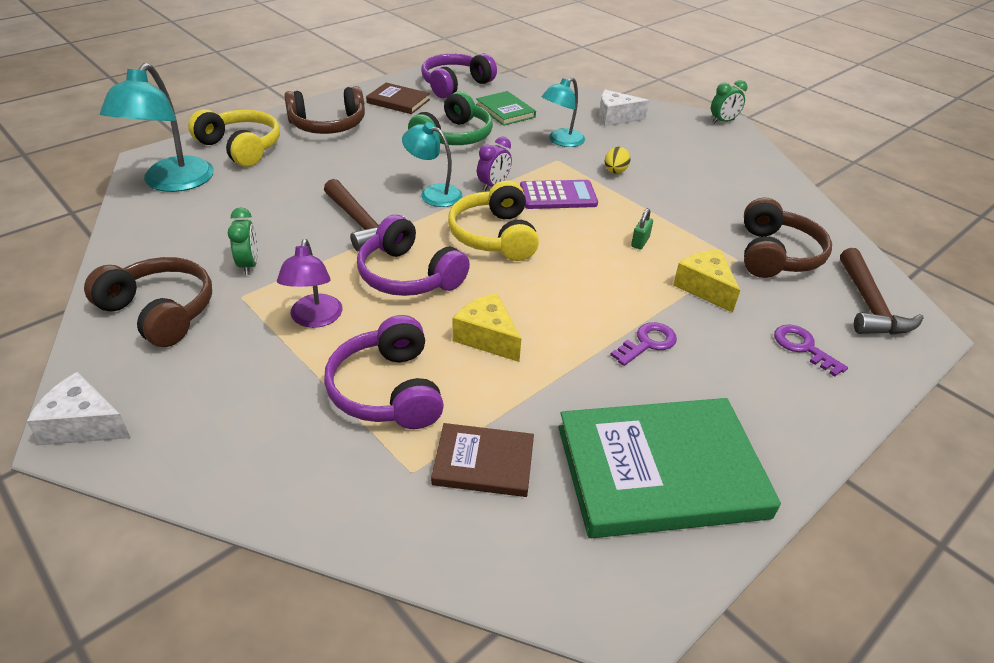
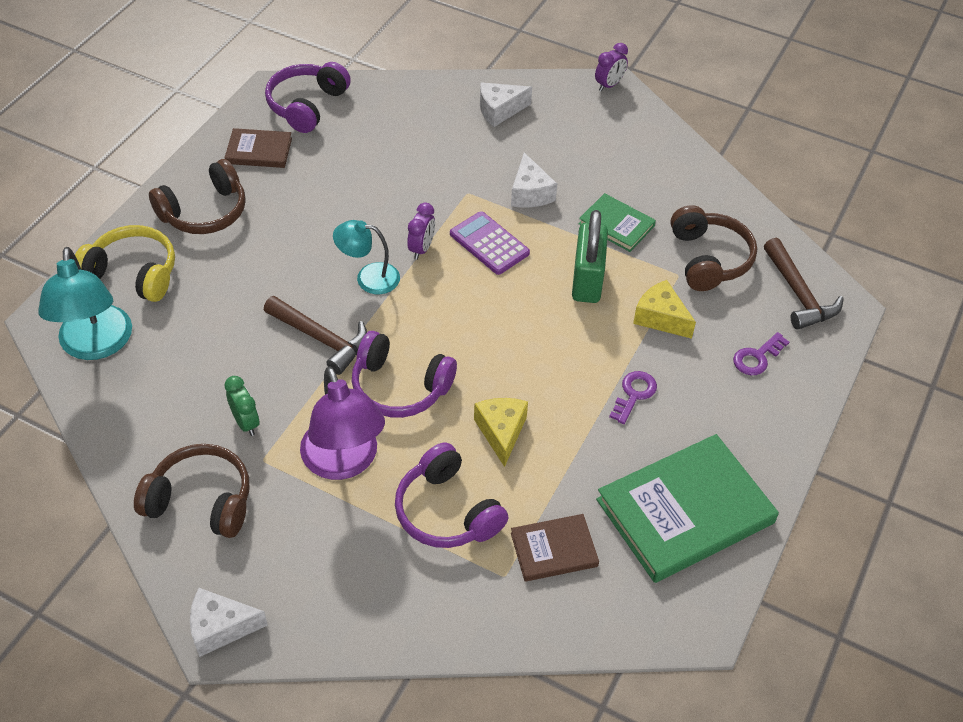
camera: 20 degrees left, 10 degrees up
(314, 319) = (344, 462): purple lamp -> purple lamp, size x1.61
(454, 136) = (347, 189): green headphones -> none
(487, 337) = (501, 432): yellow cheese -> yellow cheese turned 60 degrees clockwise
(494, 236) = (453, 315): yellow headphones -> none
(505, 111) = (381, 133): green book -> green book (616, 225)
(558, 196) = (489, 244): purple calculator -> purple calculator turned 105 degrees counterclockwise
(561, 141) = (459, 164): turquoise lamp -> none
(615, 172) = (530, 193): yellow egg -> white cheese
(640, 242) = (587, 280): green padlock -> green padlock, size x2.41
(723, 121) = (609, 85): green clock -> purple clock
(803, 347) = (757, 357): purple key -> purple key turned 75 degrees counterclockwise

